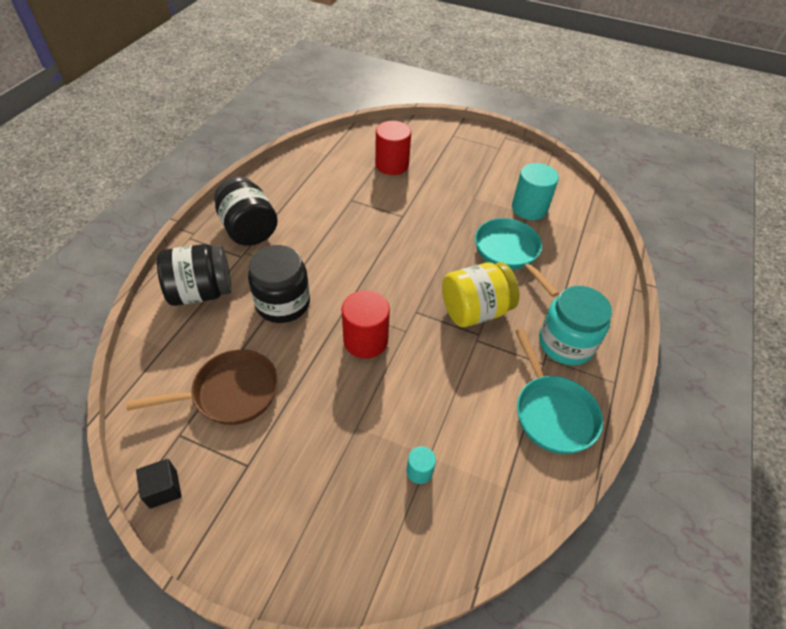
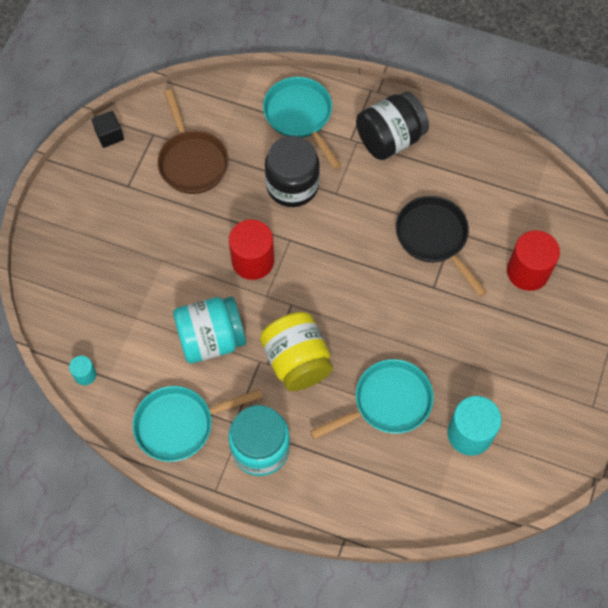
camera: 90 degrees right, 15 degrees up
(201, 292) = (300, 116): black jar -> turquoise pan
(356, 211) = (434, 238): none -> black pan
(419, 471) = (123, 310): turquoise cylinder -> turquoise cylinder (85, 375)
(454, 380) = (211, 339): none -> turquoise jar

